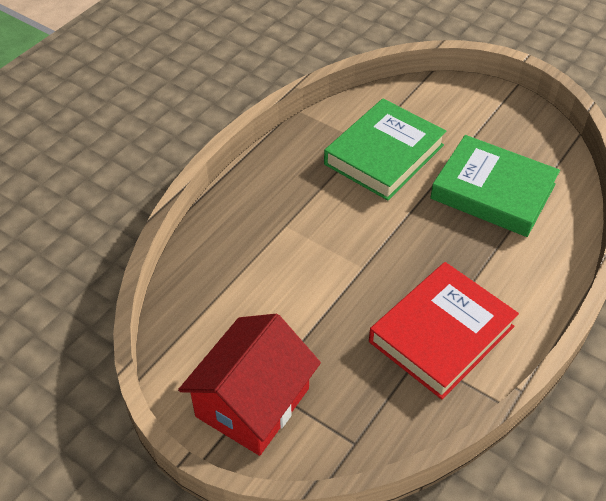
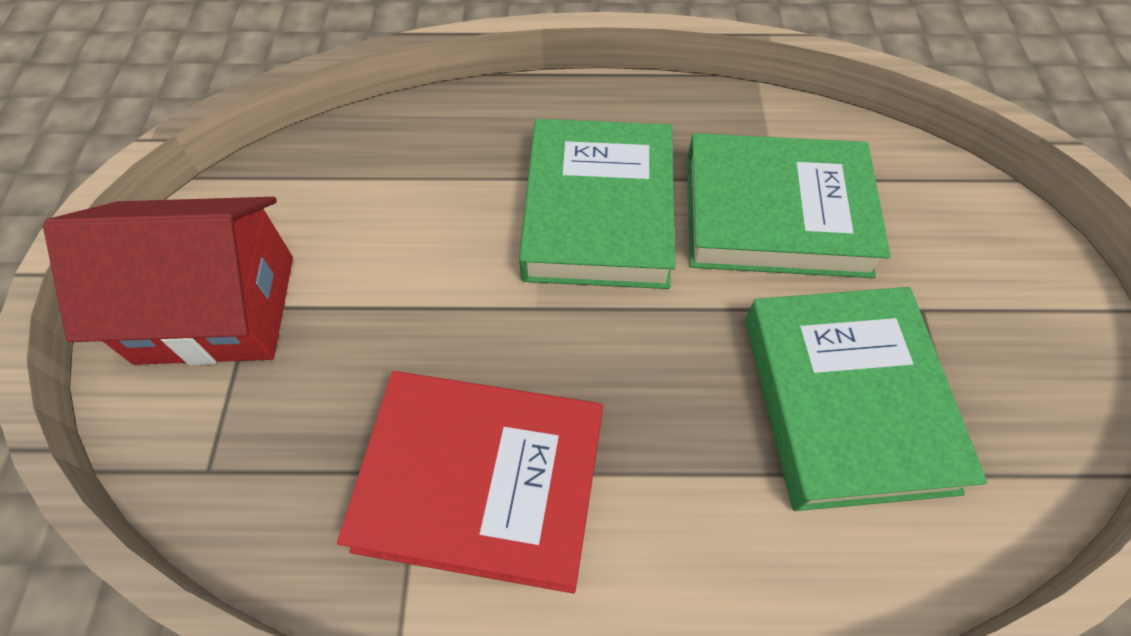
camera: 55 degrees right, 10 degrees up
(327, 214) = (598, 211): none -> green book

